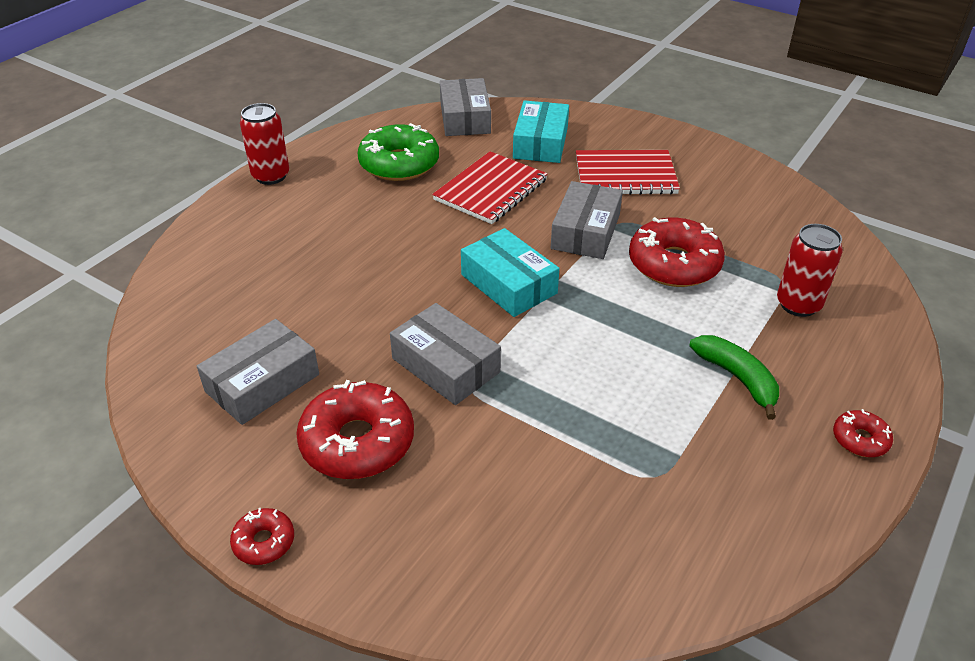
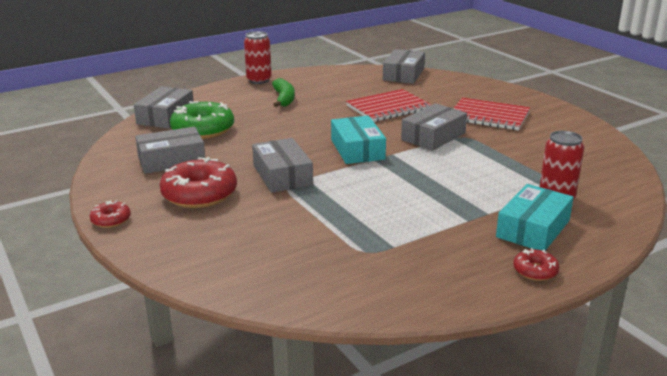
camera: 25 degrees right, 15 degrees down
(183, 290) = (166, 116): none -> grey box
(399, 164) = (340, 87): green donut -> green donut (203, 130)
(540, 143) = (443, 92): turquoise box -> turquoise box (533, 228)
(674, 264) = (481, 162): red donut -> none
(737, 378) = (471, 222): green banana -> green banana (284, 99)

